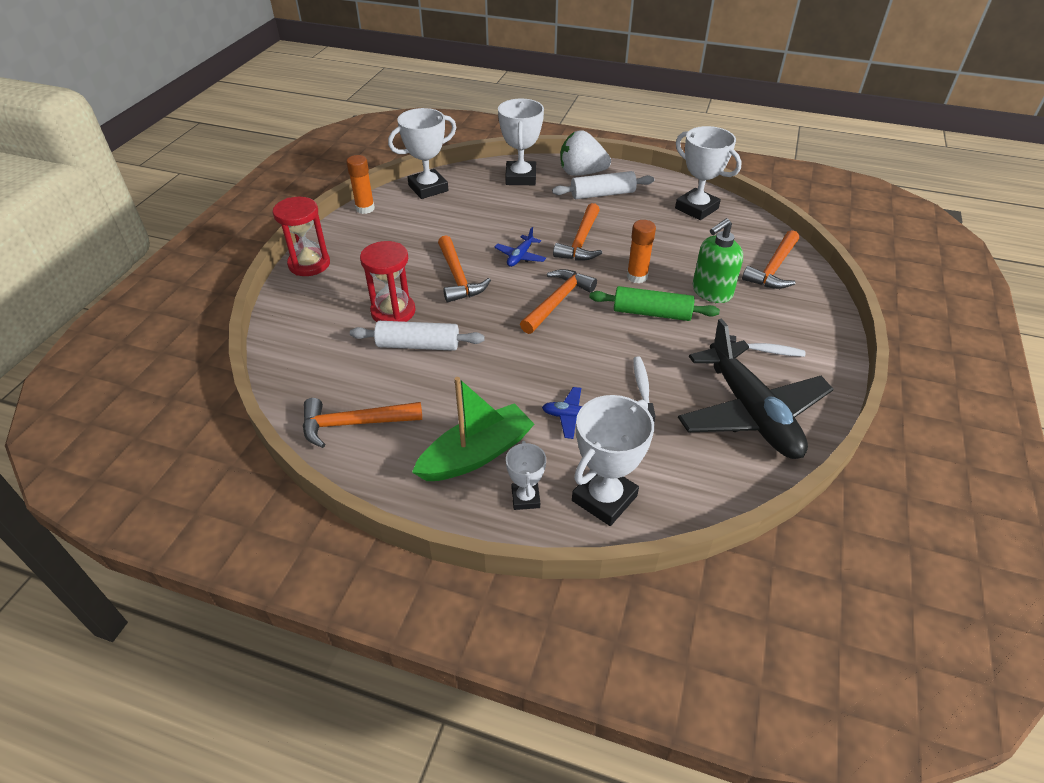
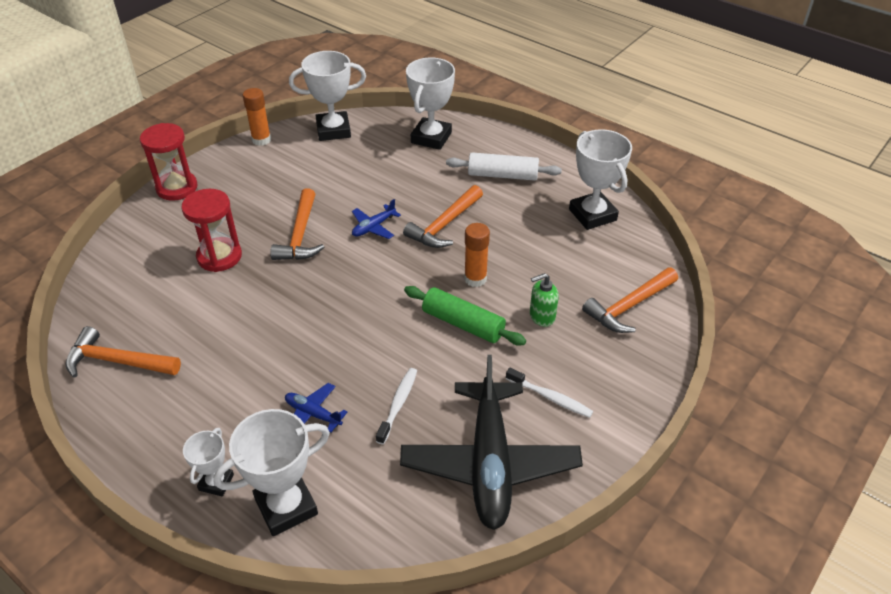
camera: 20 degrees right, 0 degrees up
(418, 345) = (220, 297): white rolling pin -> none
(476, 454) = (201, 424): green boat -> none
(557, 302) = (377, 286): orange hammer -> none
(581, 173) = (497, 146): white strawberry -> none
(711, 292) = (541, 316): green soap dispenser -> green soap dispenser, size x0.64

